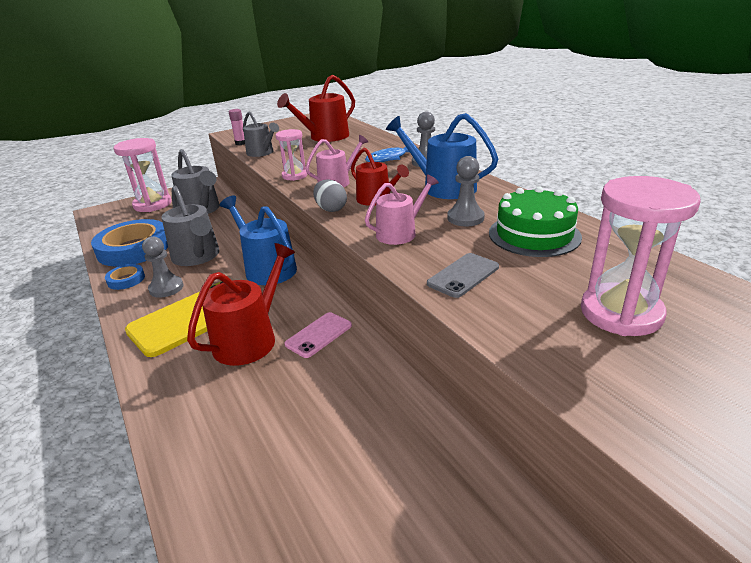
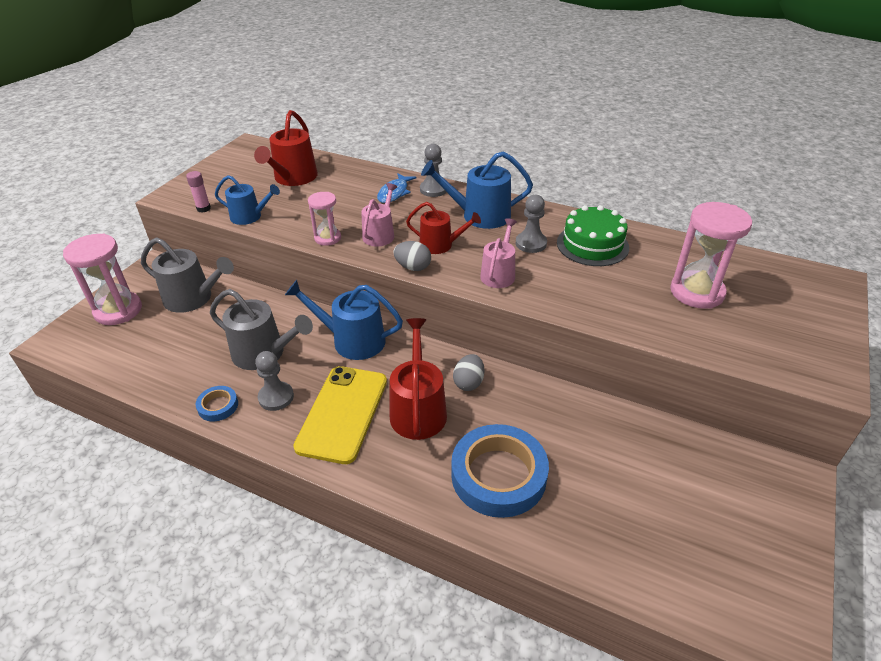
camera: 35 degrees left, 10 degrees up
(134, 248) = (175, 370): blue tape -> blue tape (498, 475)
(262, 153) = (249, 217): grey watering can -> blue watering can
(318, 335) = (468, 383): pink phone -> grey egg
(463, 275) = (583, 297): grey phone -> none

